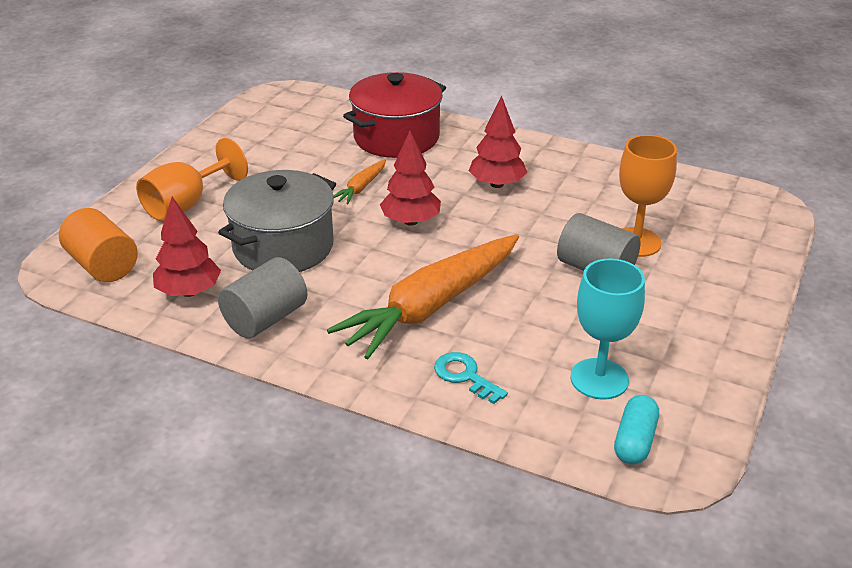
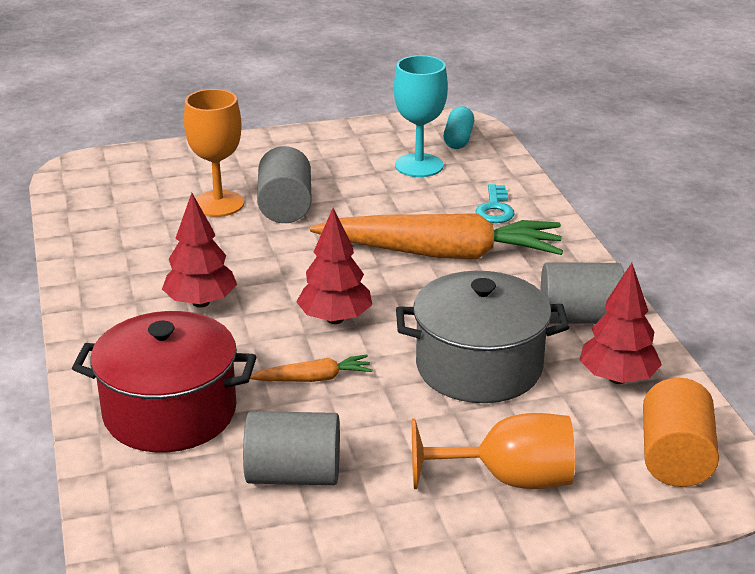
camera: 130 degrees left, 5 degrees down
(293, 150) = (293, 475): none -> grey cylinder
(634, 441) = (458, 139): turquoise capsule -> turquoise capsule turned 60 degrees counterclockwise

